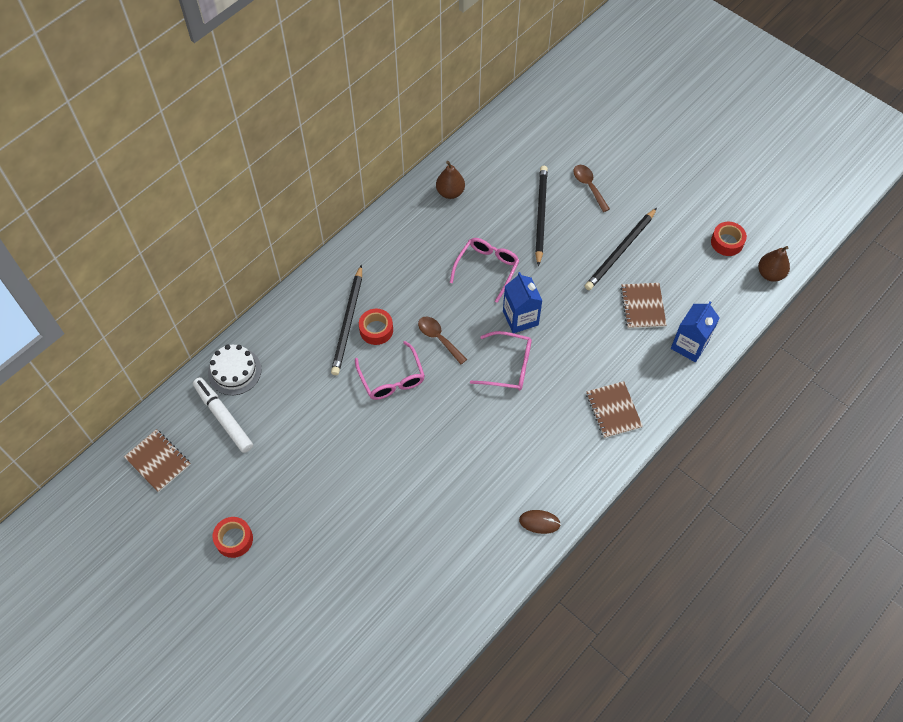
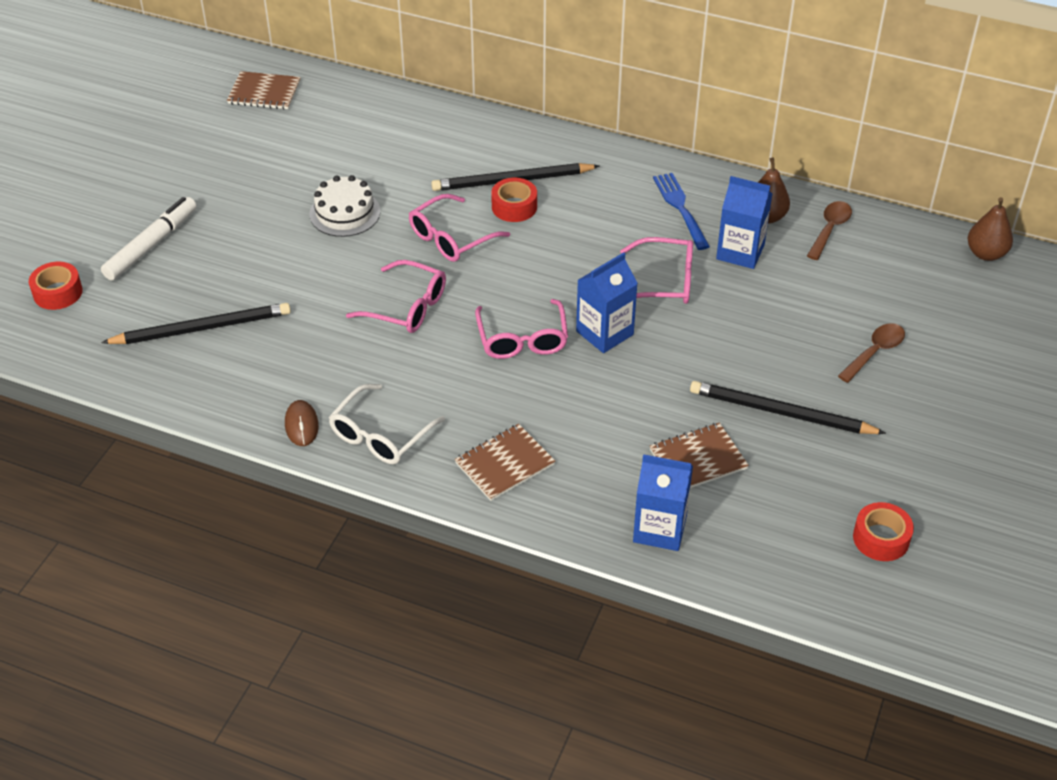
camera: 70 degrees right, 15 degrees down
(158, 461) = (264, 92): brown notebook -> brown notebook turned 75 degrees clockwise
(223, 417) = (337, 122): white marker -> white marker (151, 245)
(234, 371) = (400, 113): white cake -> white cake (345, 213)
(234, 539) = (190, 172): red tape -> red tape (58, 292)
(422, 235) = (681, 209): none -> blue fork
(439, 338) = (531, 264): brown spoon -> brown spoon (830, 229)
(451, 426) = (407, 307): none -> pink glasses
(477, 218) = (740, 252): none -> blue carton
(540, 215) = (788, 313): black pencil -> black pencil (202, 328)
(565, 475) = (380, 435): none -> white glasses
(770, 274) = (855, 608): brown pear -> brown pear (985, 253)

